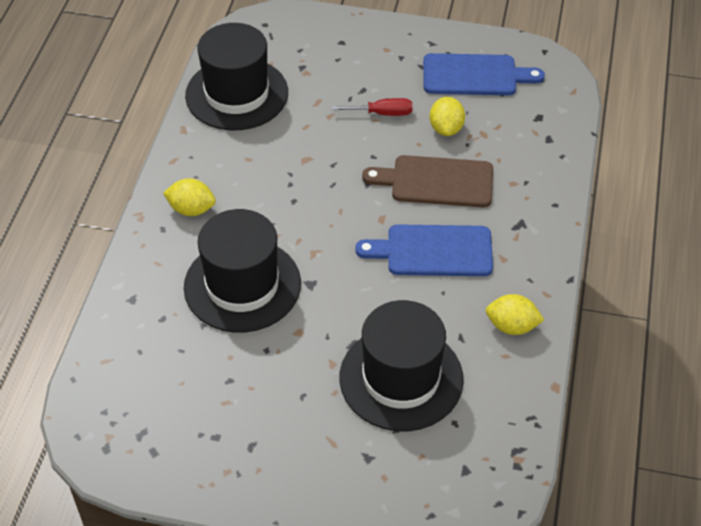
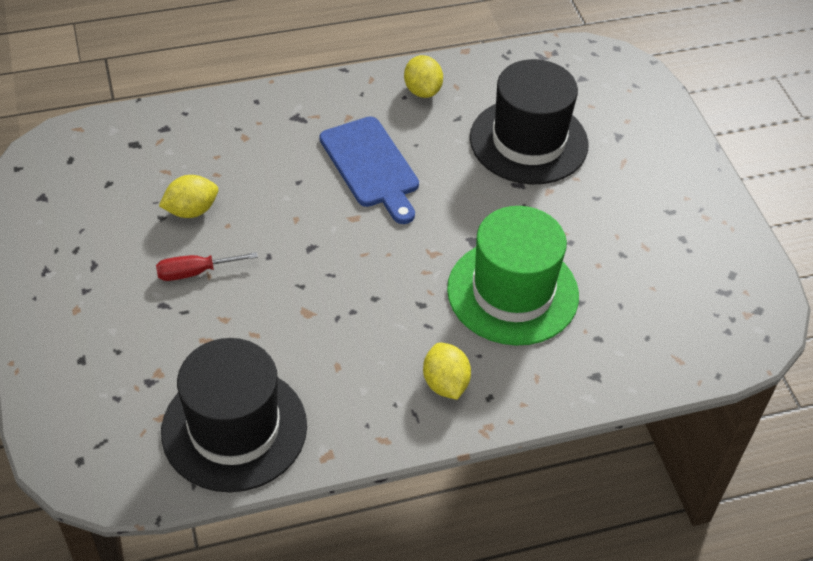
camera: 120 degrees left, 0 degrees up
(242, 285) = (512, 292): black hat -> green hat
(382, 113) = (195, 272): red screwdriver -> red screwdriver turned 75 degrees counterclockwise
(436, 182) = (276, 193): brown cutting board -> none
(474, 75) = (89, 214): blue cutting board -> none

